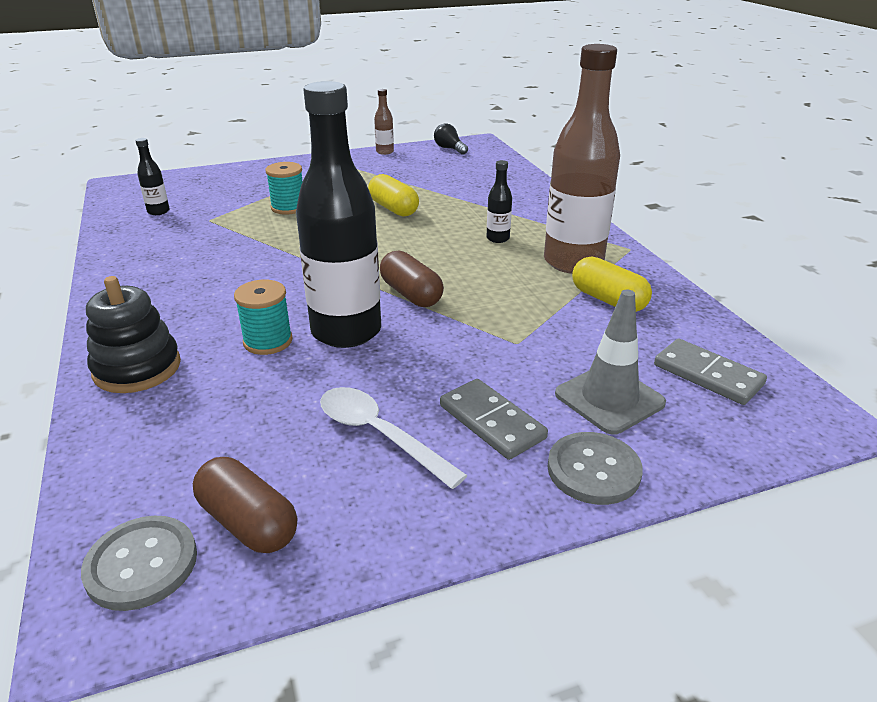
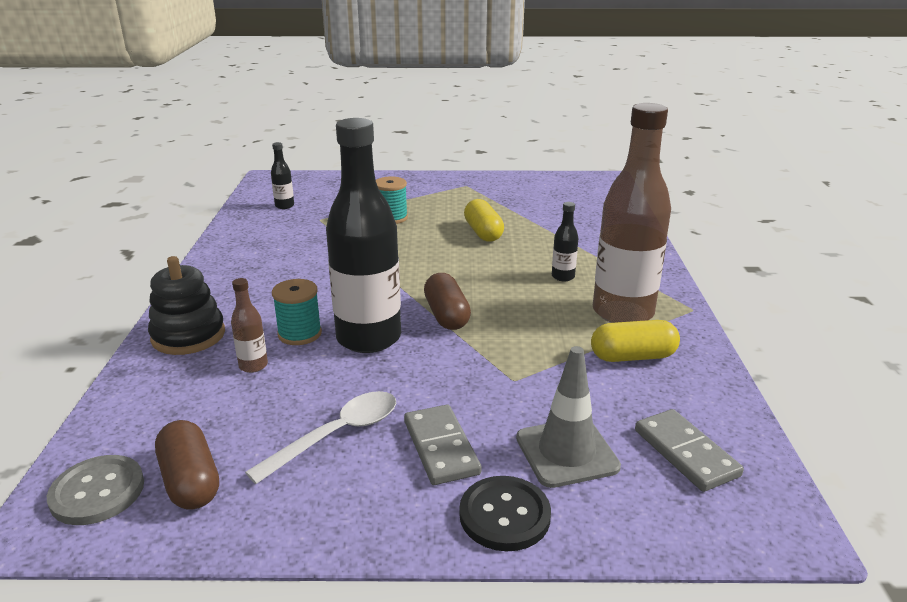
camera: 20 degrees right, 5 degrees down
(379, 434) = (337, 435): white spoon -> white spoon turned 75 degrees clockwise
(385, 152) = (510, 177): brown bottle -> brown bottle (253, 366)
(449, 149) = (575, 181): black light bulb -> none
(593, 470) = (504, 515): grey button -> black button
(608, 300) = (633, 356): yellow capsule -> yellow capsule turned 75 degrees counterclockwise

